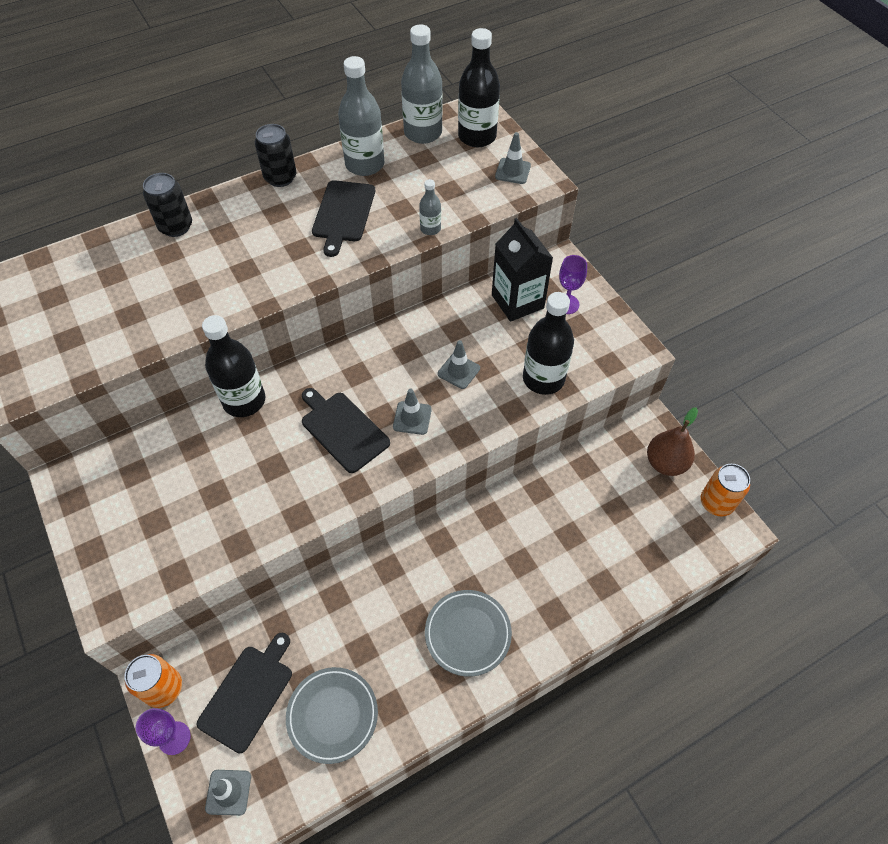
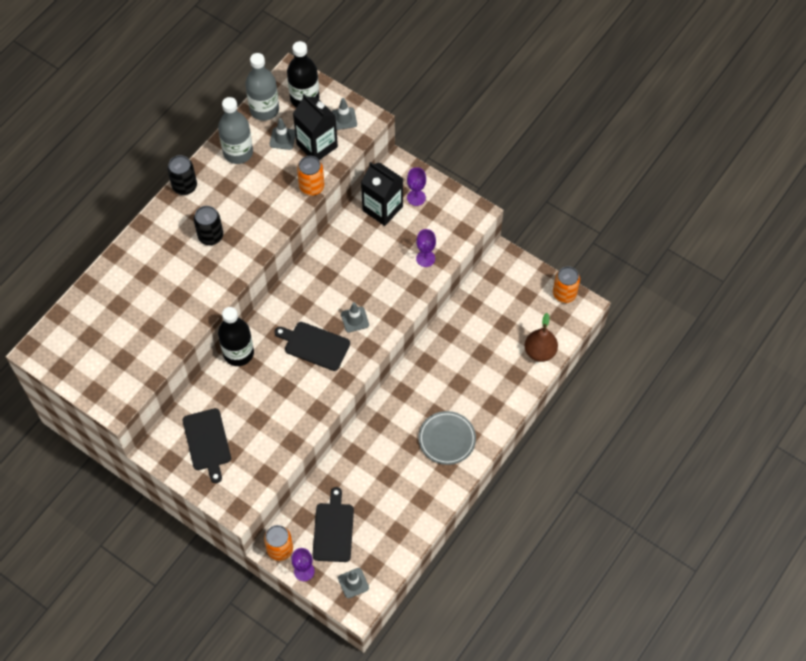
camera: 25 degrees left, 5 degrees up
(176, 227) = (137, 253): black can -> black can (210, 236)
(332, 715) = (390, 518): grey plate -> none
(343, 214) = (246, 198): black cutting board -> black cutting board (207, 442)
(430, 229) = (311, 187): grey bottle -> orange can
(458, 371) = (368, 275): grey traffic cone -> grey traffic cone (282, 138)
(463, 188) = (317, 145): none -> black carton
(543, 379) = (425, 258): black bottle -> purple goblet
(665, 463) = (522, 280): brown pear -> brown pear (540, 352)

